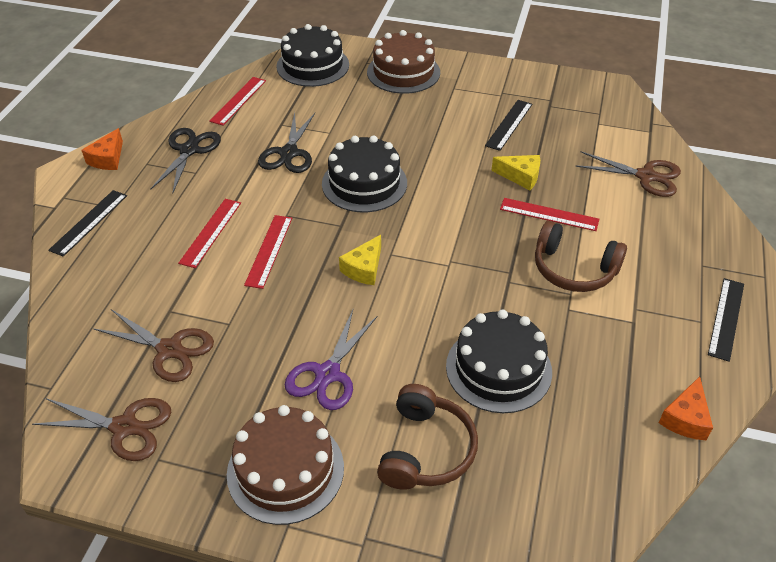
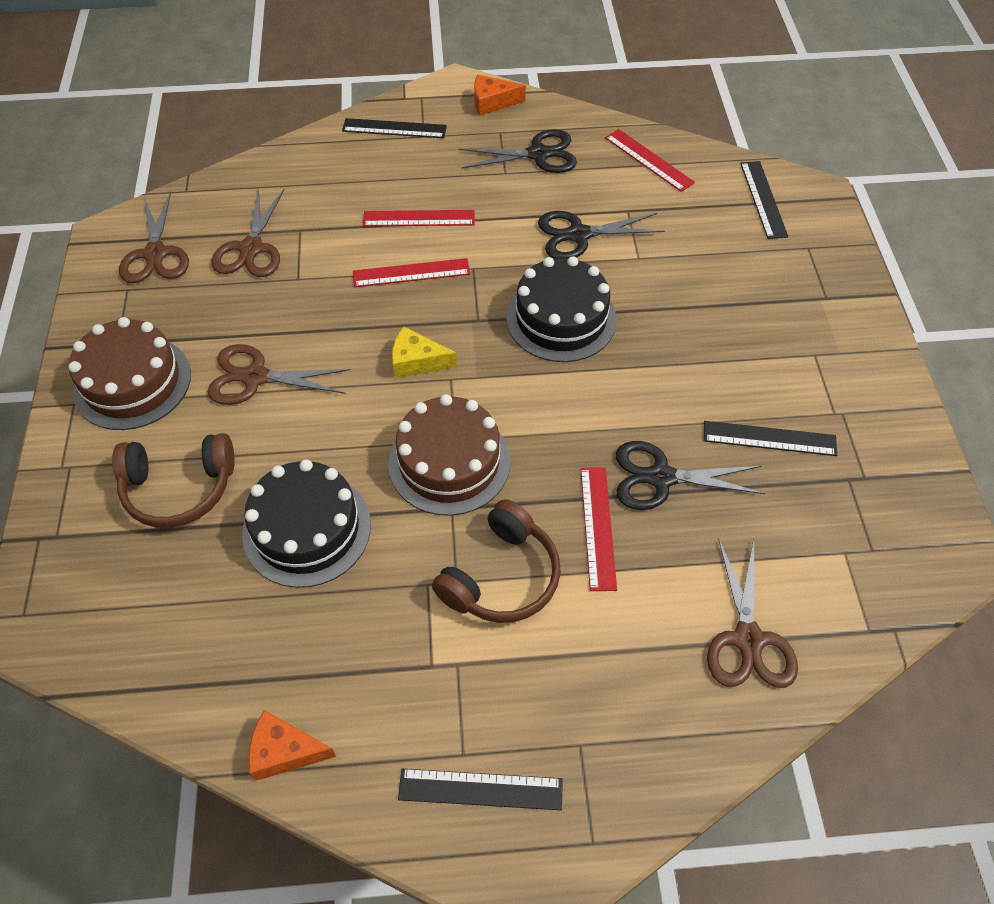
camera: 70 degrees right, 10 degrees up
(238, 100) = (649, 160): red ruler -> red ruler turned 45 degrees clockwise
(312, 65) = (763, 199): black cake -> black ruler
(327, 374) = (255, 377): purple scissors -> brown scissors
(403, 72) = (813, 291): brown cake -> brown cake (449, 462)
(521, 176) = (661, 477): yellow cheese -> black scissors
(573, 269) = (502, 577): brown headphones -> brown headphones turned 150 degrees counterclockwise

